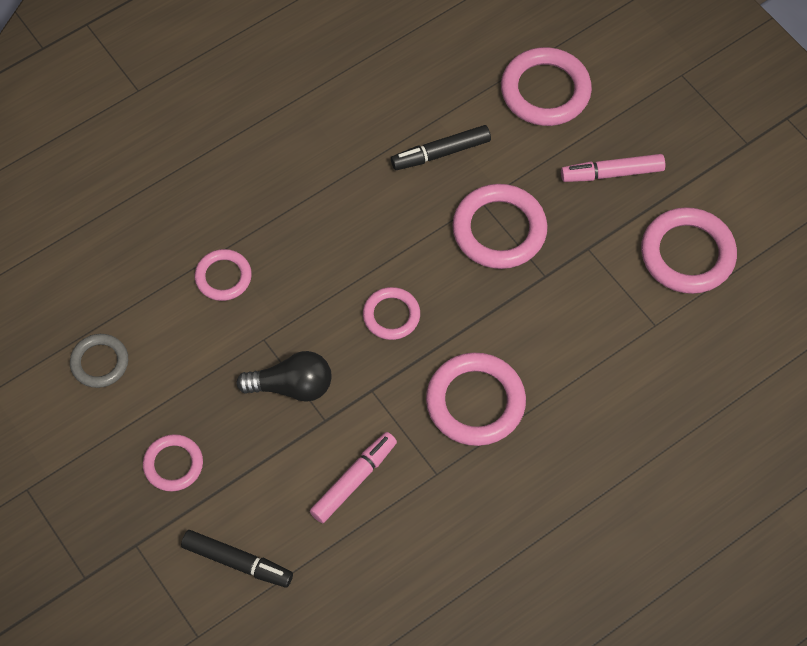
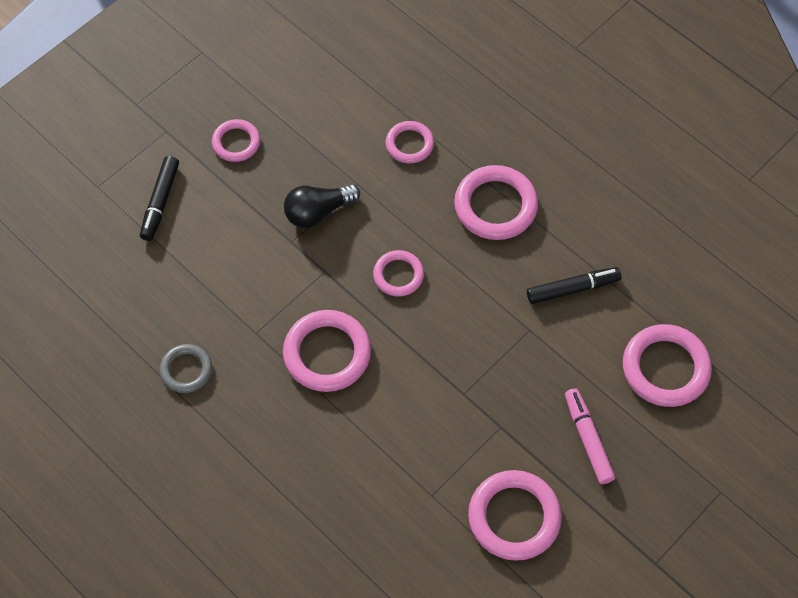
camera: 80 degrees right, 0 degrees up
(99, 362) = (315, 75): grey ring -> grey ring (186, 370)
(291, 386) = (318, 212): black light bulb -> black light bulb turned 75 degrees clockwise
(354, 480) = (241, 272): pink marker -> none
(441, 153) = (572, 289): black marker -> black marker turned 105 degrees clockwise
(499, 230) = (503, 349): pink ring -> pink ring (495, 206)

